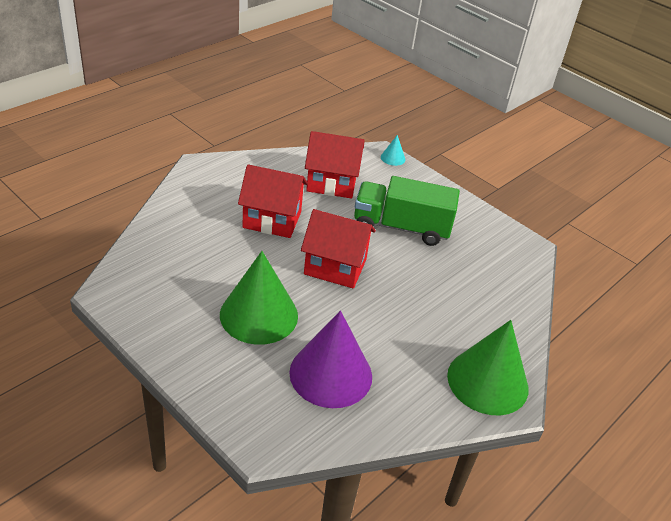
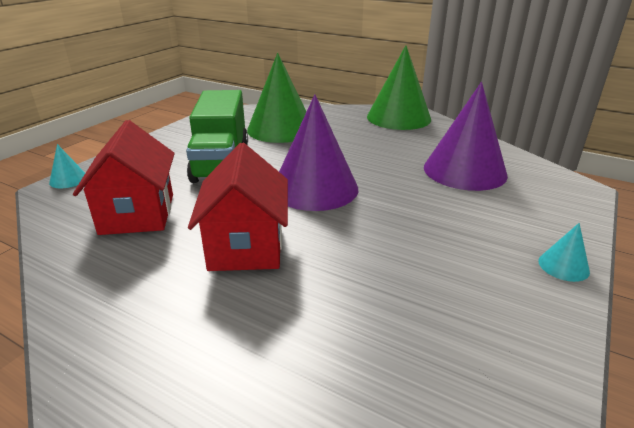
camera: 100 degrees left, 10 degrees down
(171, 355) = (563, 266): none -> turquoise cone
(259, 315) = (434, 220): green cone -> green cone (280, 129)
(335, 267) = (315, 188): red house -> purple cone

